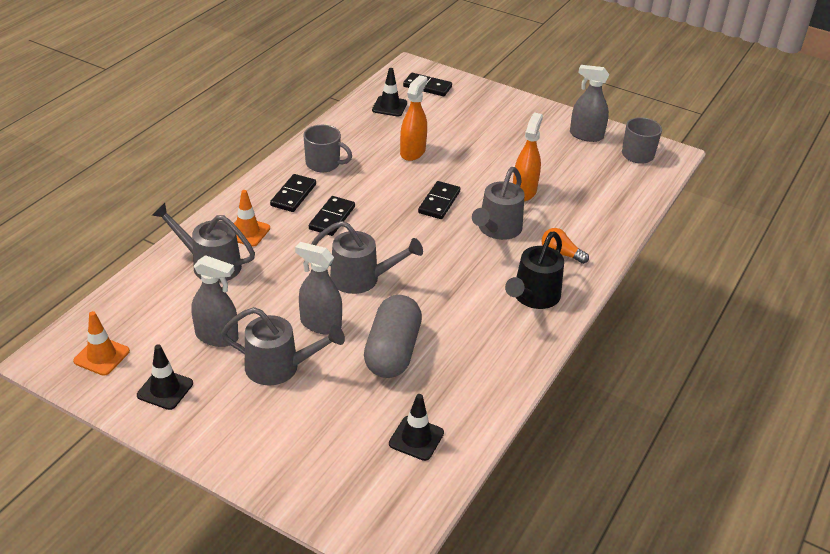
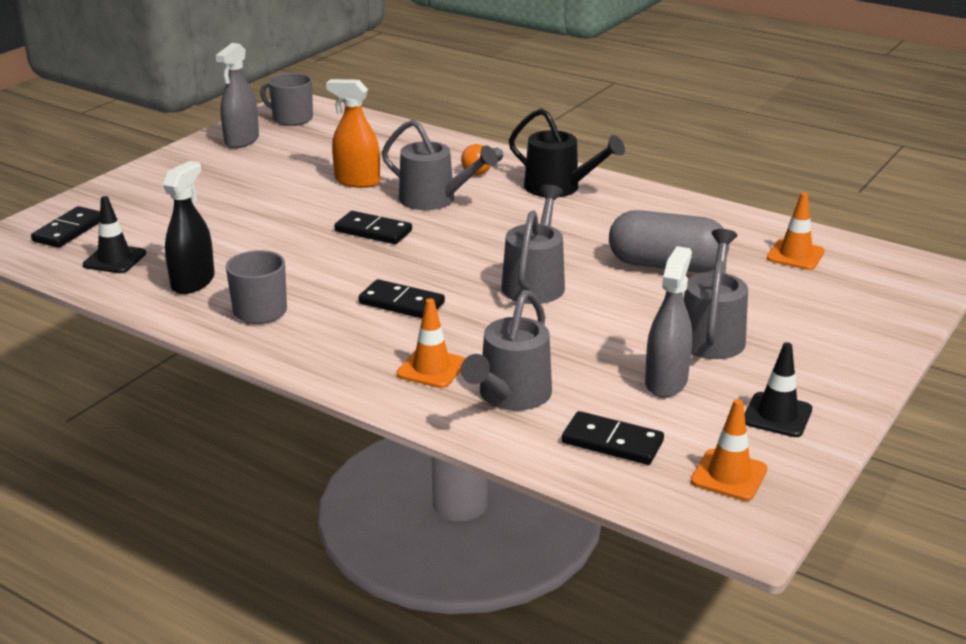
camera: 85 degrees left, 10 degrees down
(293, 195) = (340, 333): black domino -> black domino (612, 442)
(320, 324) = (627, 309): grey spray bottle -> none
(360, 136) = (193, 282): none -> black spray bottle
(412, 152) = (248, 245): orange spray bottle -> none
(416, 438) = (795, 255): black traffic cone -> orange traffic cone

